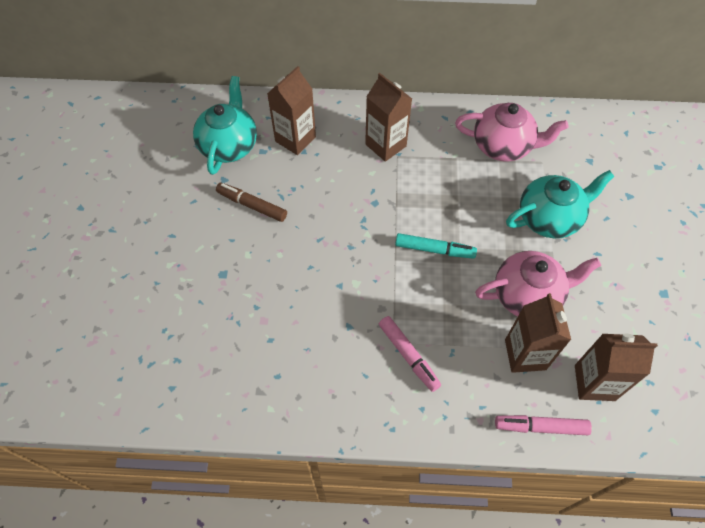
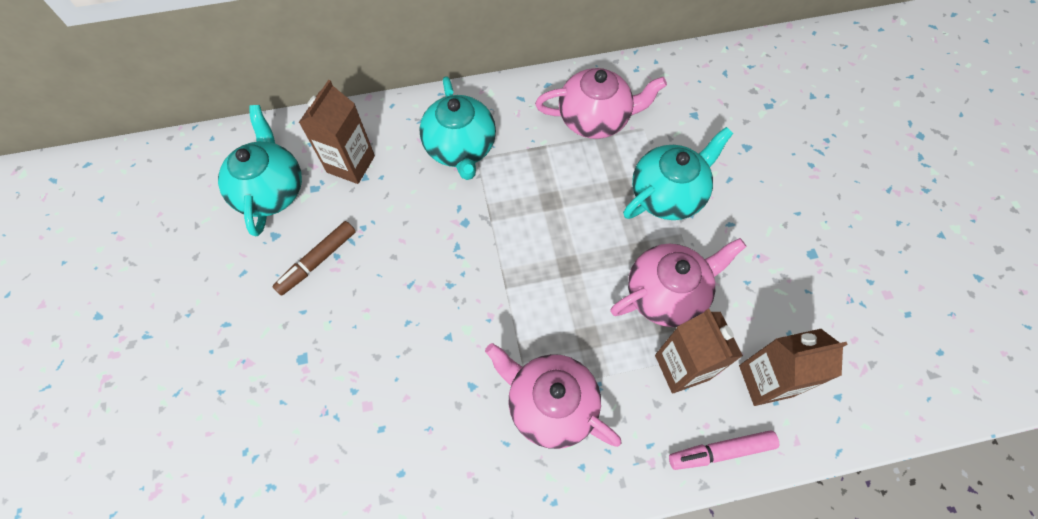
camera: 15 degrees left, 5 degrees up
(252, 205) = (317, 261): brown marker -> brown marker turned 60 degrees counterclockwise
(385, 145) = (460, 148): brown carton -> turquoise teapot
(408, 355) = (550, 404): pink marker -> pink teapot
(434, 249) = (548, 264): turquoise marker -> none

